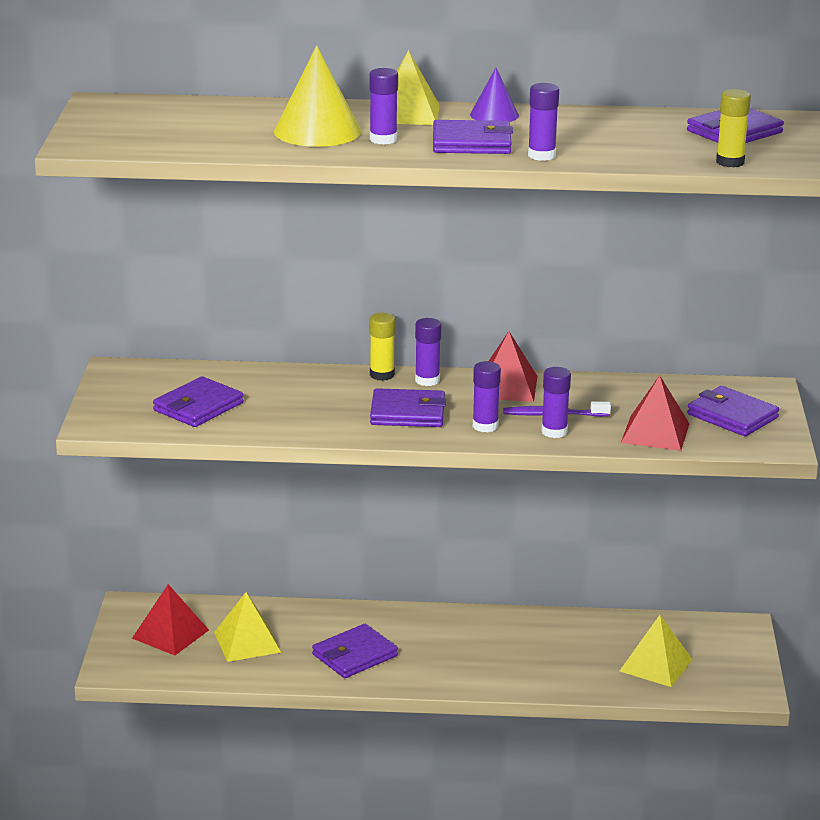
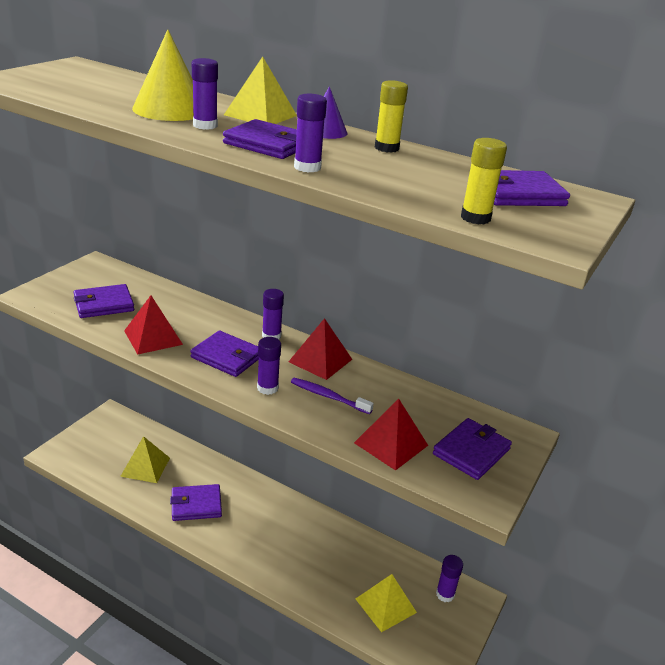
camera: 25 degrees right, 5 degrees up
(170, 634) = (110, 442): red pyramid -> red pyramid (153, 337)
(382, 375) = (246, 321): yellow glue stick -> yellow glue stick (386, 148)
(554, 432) = (312, 412): purple glue stick -> purple glue stick (445, 594)
(732, 416) = (471, 451): purple wallet -> purple wallet turned 60 degrees clockwise

